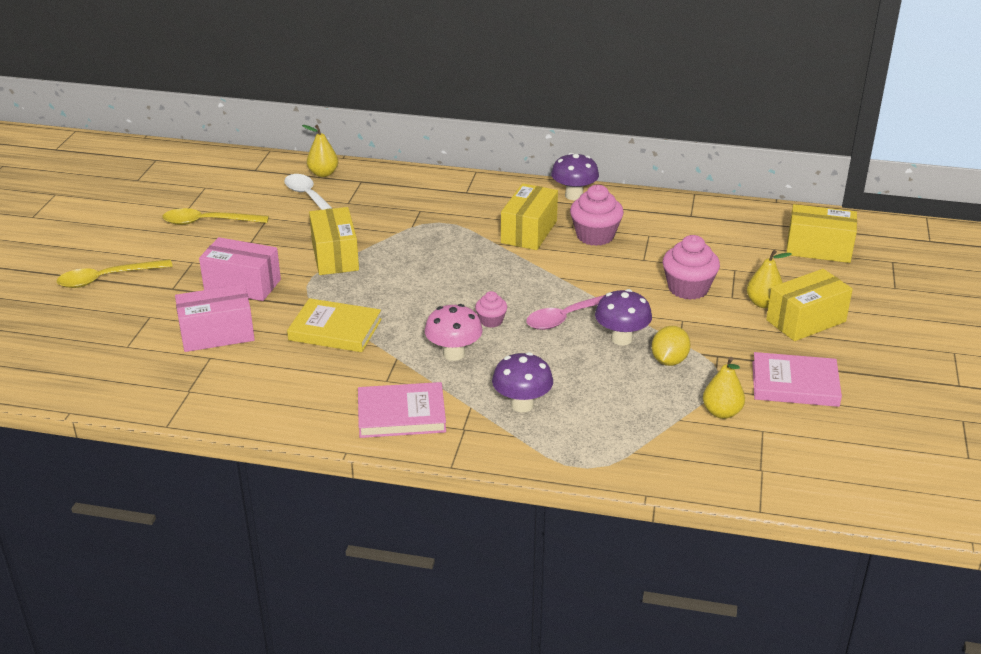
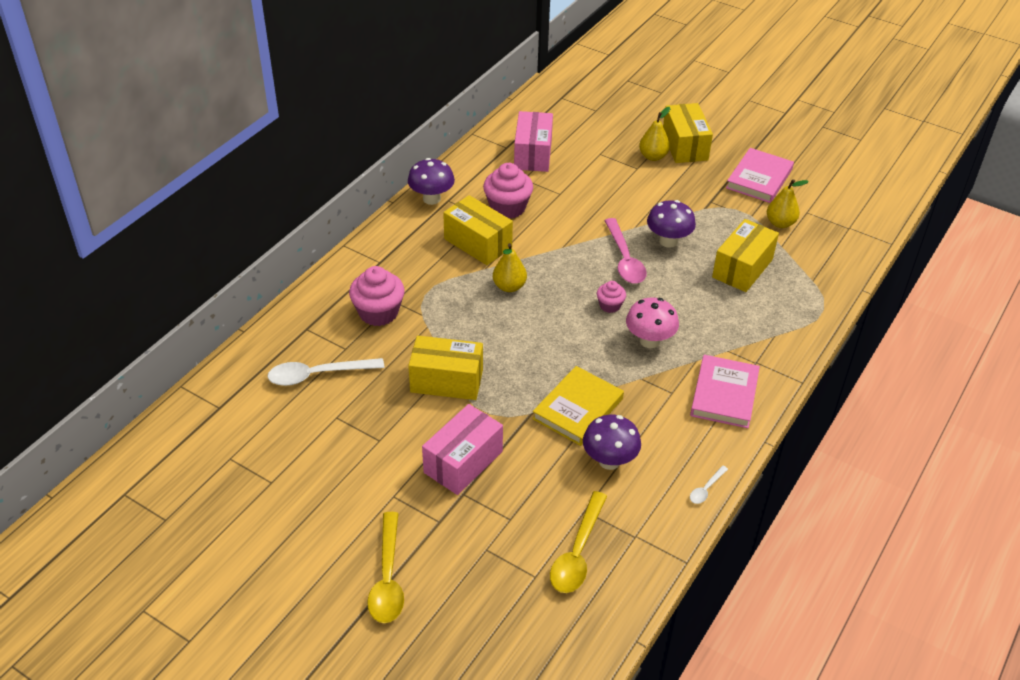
camera: 70 degrees left, 10 degrees up
(208, 222) = (314, 468): yellow spoon -> yellow spoon (577, 552)
(217, 334) = (546, 498): pink box -> pink box (532, 154)
(263, 423) = (706, 489): none -> white spoon
(323, 173) = (269, 354): yellow pear -> yellow pear (509, 286)
(522, 405) = (735, 320): purple mushroom -> purple mushroom (609, 461)
(669, 361) = (708, 227): yellow lemon -> none
(688, 288) = (614, 185): pink cupcake -> pink cupcake (378, 313)
(818, 249) = (593, 105): yellow box -> yellow box (742, 268)

